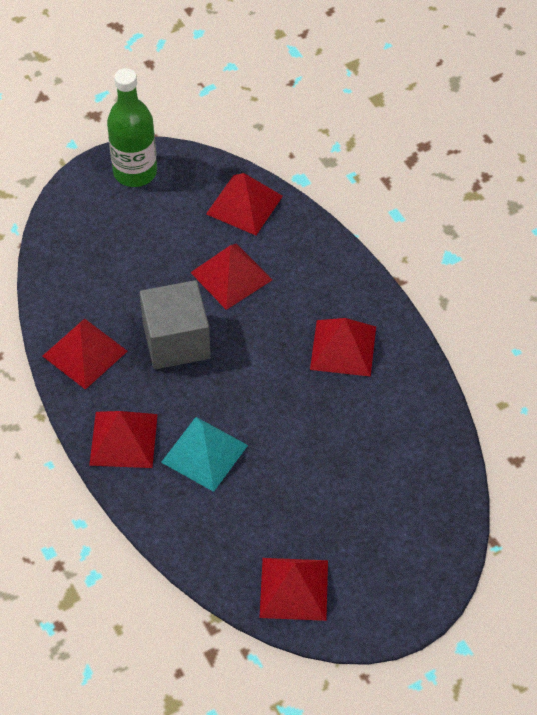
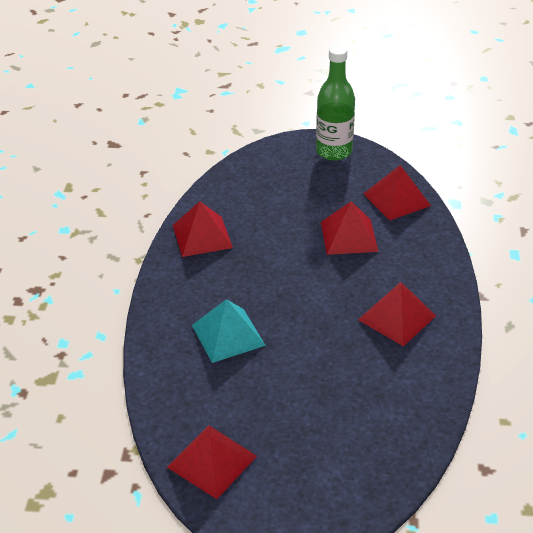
camera: 35 degrees right, 15 degrees down
(123, 439) = (179, 298): red pyramid -> none
(176, 341) = (272, 257): grey cube -> none

